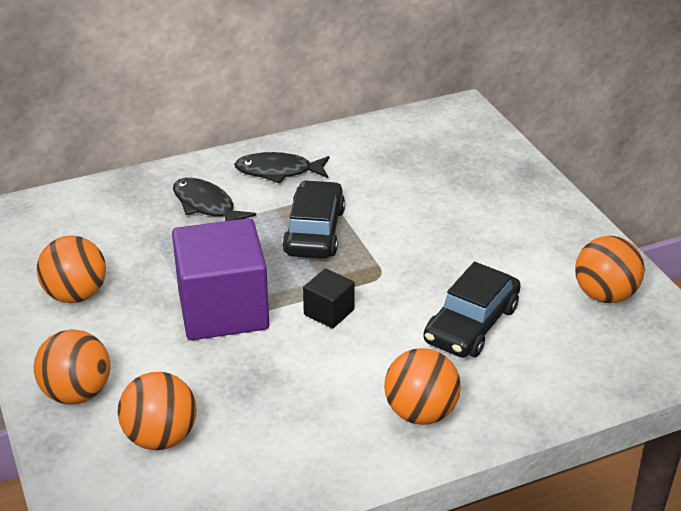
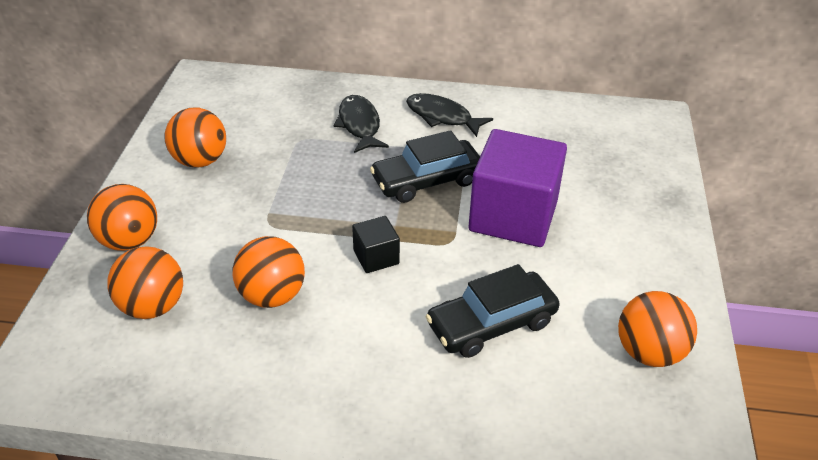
camera: 30 degrees right, 5 degrees up
(223, 310) = (294, 218): purple cube -> purple cube (513, 216)
(314, 231) = (427, 180): black car -> black car turned 150 degrees counterclockwise
(420, 412) = (373, 387): orange ball -> orange ball (272, 295)

